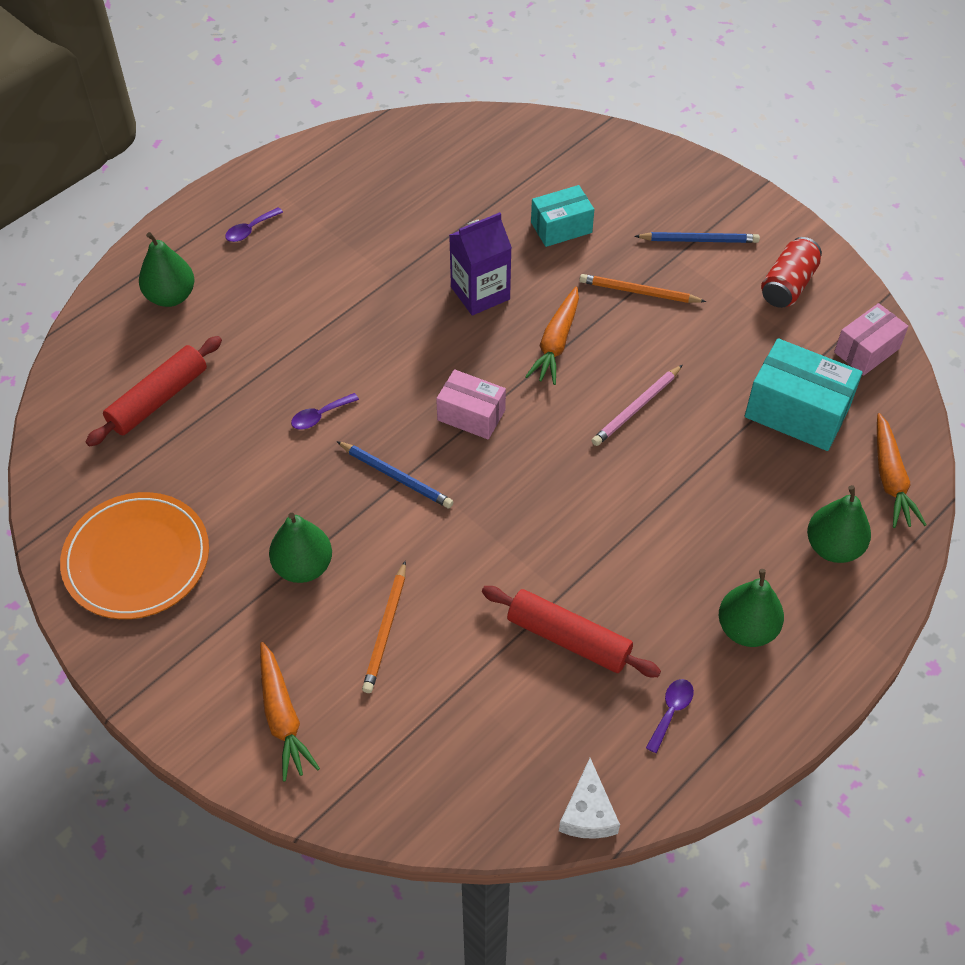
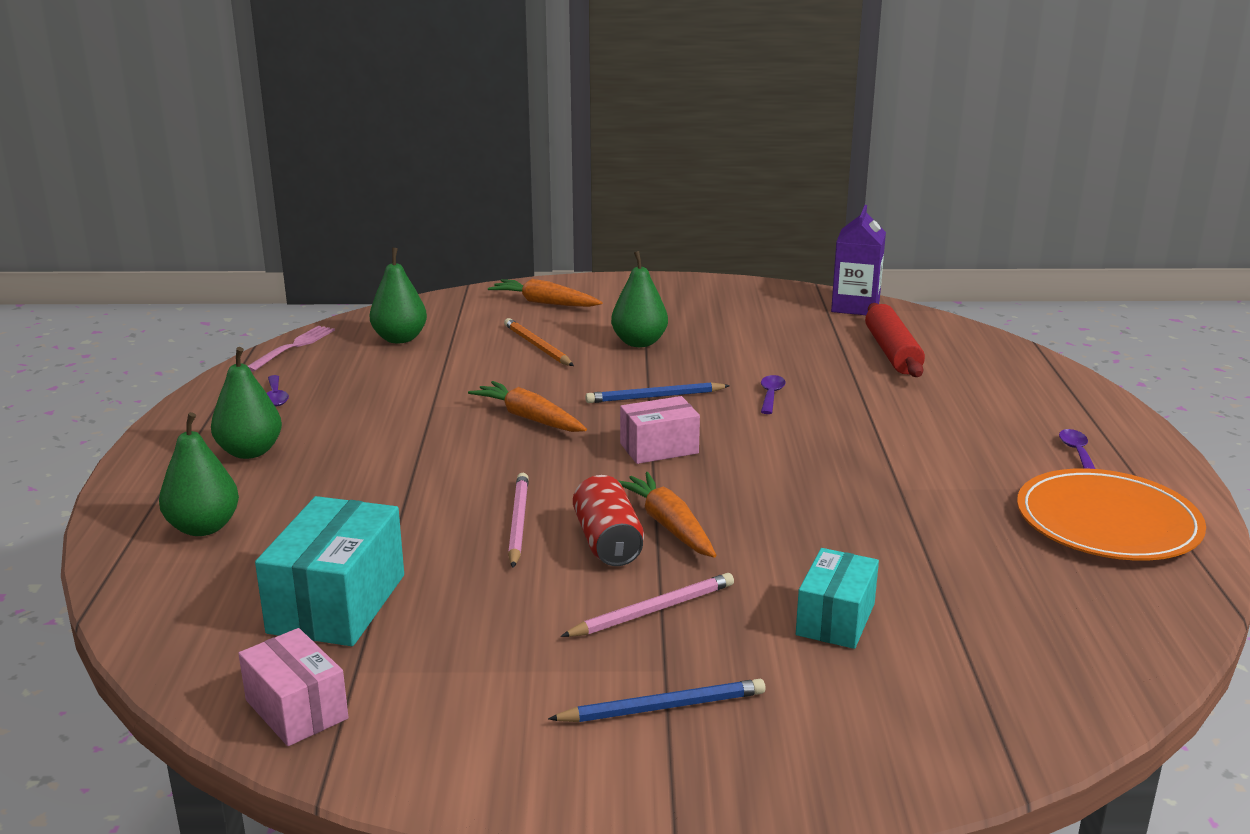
camera: 135 degrees right, 30 degrees down
(136, 559) = (745, 305): orange plate -> orange plate (1107, 522)
(171, 296) = (1019, 392): green pear -> green pear (400, 339)
(480, 293) = (804, 521): purple carton -> purple carton (855, 306)
(568, 638) = (398, 392): red rolling pin -> none
(588, 812) = (293, 347): white cheese -> pink fork
(639, 292) = (652, 610): orange pencil -> pink pencil
(699, 240) = (662, 707): blue pencil -> blue pencil turned 150 degrees counterclockwise
(788, 285) = (480, 724): red can -> red can (608, 542)
(797, 412) = (337, 603): turquoise box -> turquoise box turned 60 degrees counterclockwise
(867, 350) = (296, 709): pink box -> pink box turned 45 degrees counterclockwise
(890, 479) = (171, 603): orange carrot -> orange carrot (529, 418)

